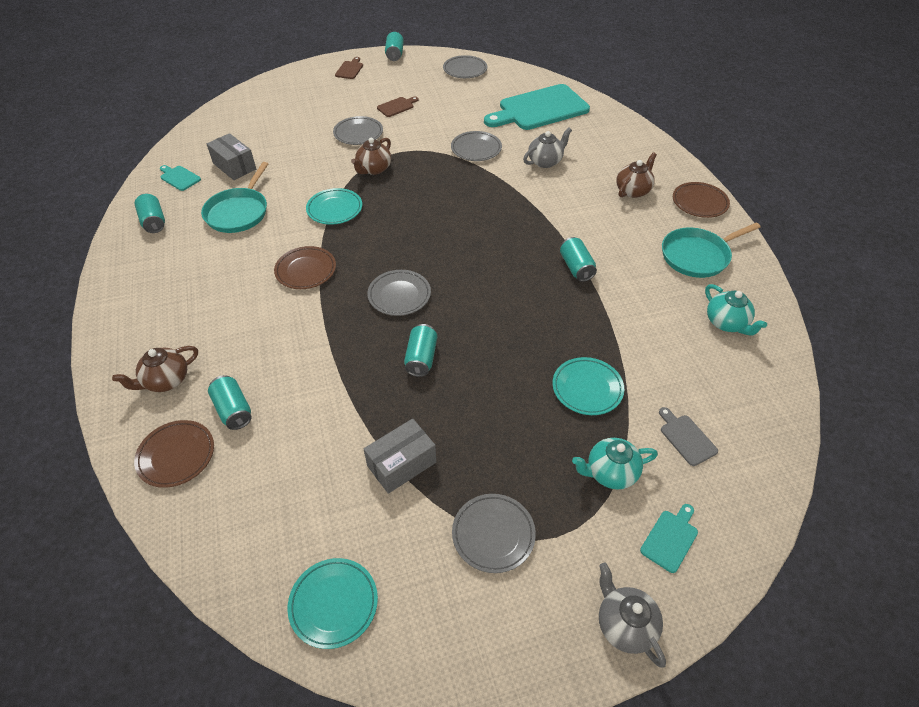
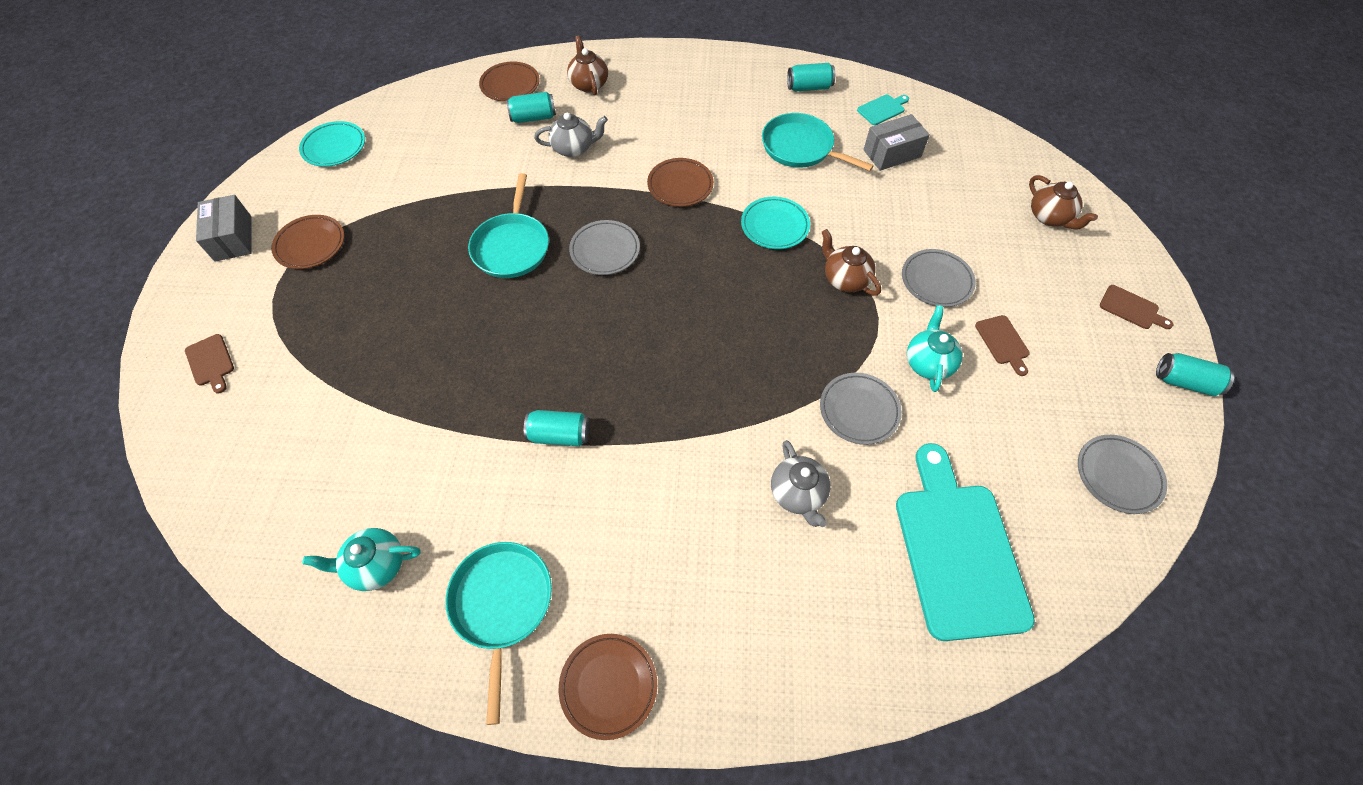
camera: 110 degrees right, 10 degrees up
(401, 464) = (411, 206): grey box -> grey box (233, 238)
(421, 358) = (512, 246): turquoise can -> turquoise pan
(493, 534) = (310, 245): grey plate -> brown plate
(587, 388) = (390, 368): turquoise plate -> none
(610, 472) = (296, 346): turquoise teapot -> turquoise teapot (928, 363)
(625, 625) = (184, 299): grey teapot -> grey teapot (574, 148)
(633, 191) = (679, 592): brown teapot -> brown teapot (1049, 217)
(670, 538) = (210, 362): turquoise cutting board -> brown cutting board
(686, 438) = (279, 428): grey cutting board -> none

